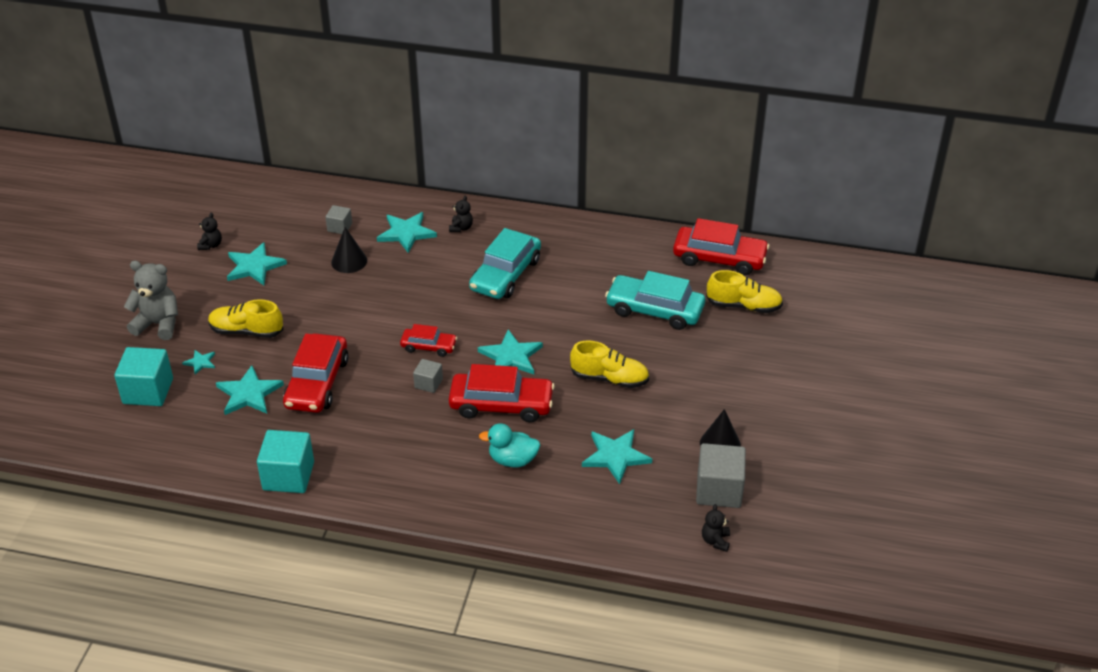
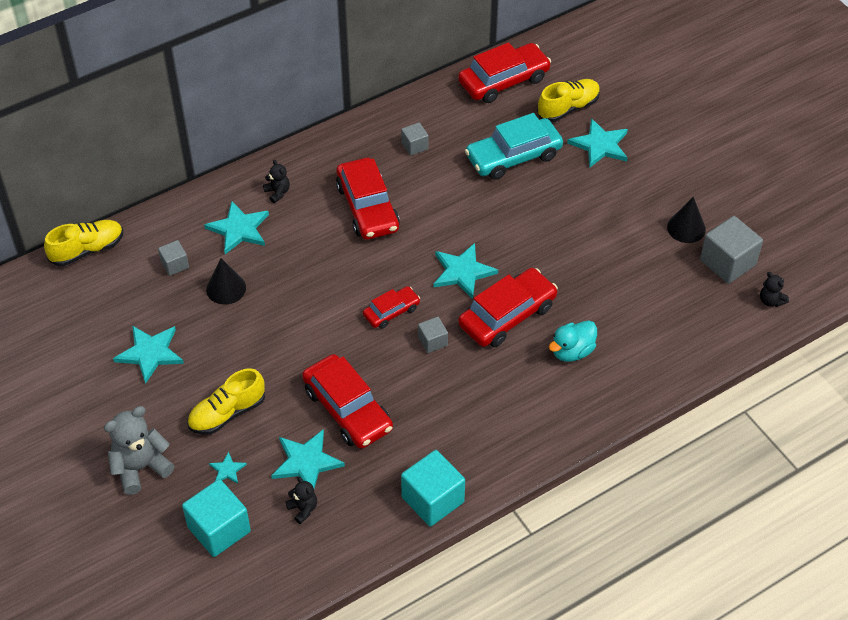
camera: 45 degrees left, 10 degrees up
(211, 245) = (82, 364): black teddy bear -> black teddy bear (303, 509)
(505, 274) = (367, 207): turquoise car -> red car
(593, 258) = (414, 146): none -> grey cube
(609, 379) = (553, 235): yellow shoe -> yellow shoe (87, 250)
(615, 456) = (634, 292): turquoise star -> turquoise star (600, 145)

